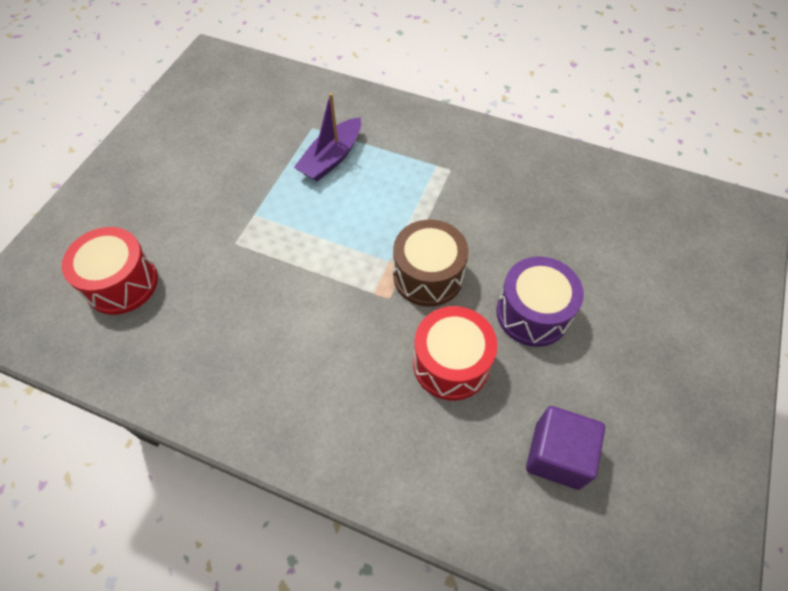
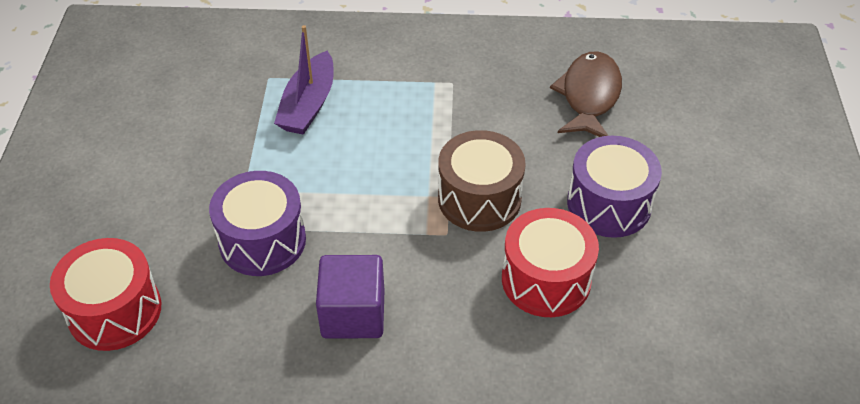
camera: 20 degrees left, 10 degrees down
(248, 260) = (262, 241): none -> purple drum
(557, 212) = (589, 96): none -> brown fish
(557, 455) = (695, 333): purple cube -> purple cube (353, 314)

